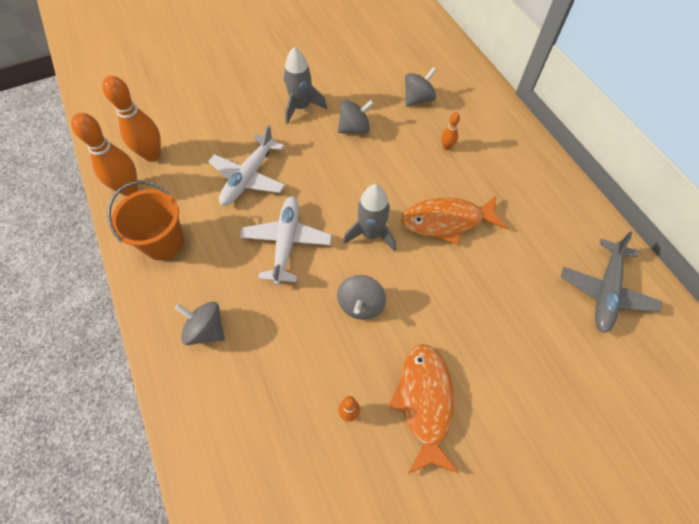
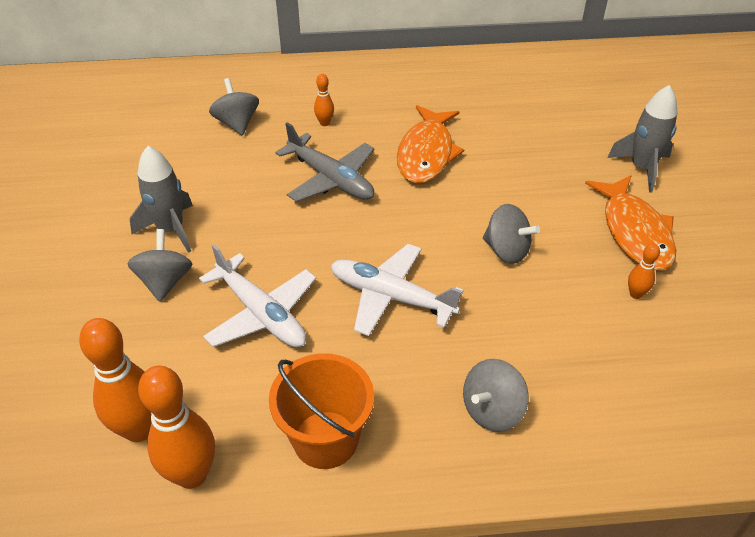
camera: 70 degrees left, 15 degrees down
(354, 128) = (245, 188): grey spinning top -> grey spinning top (165, 281)
(371, 234) = (415, 216): grey rocket -> grey rocket (642, 168)
(424, 402) = (634, 232): orange fish -> orange fish turned 120 degrees counterclockwise
(605, 291) = (550, 81): grey plane -> grey plane (330, 178)

